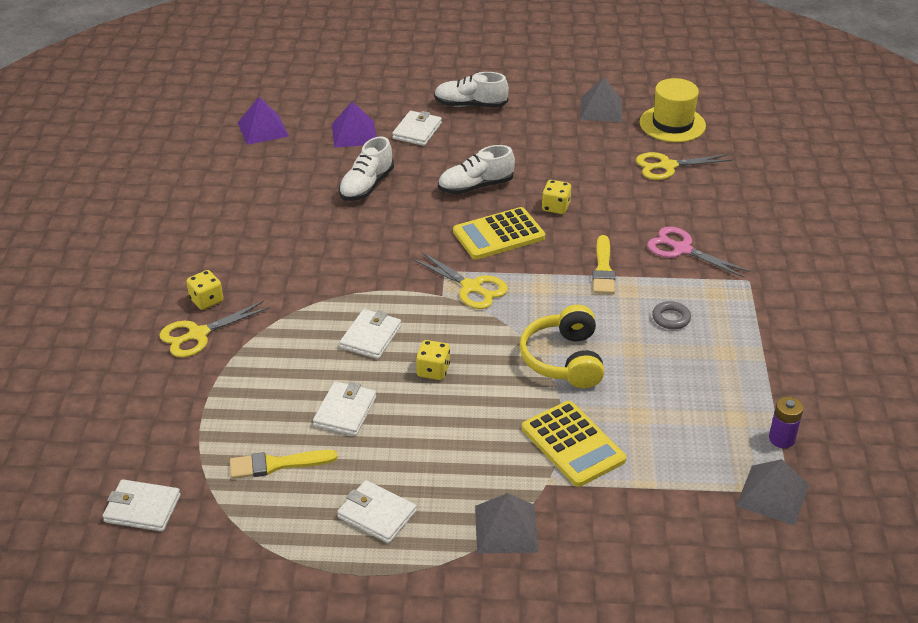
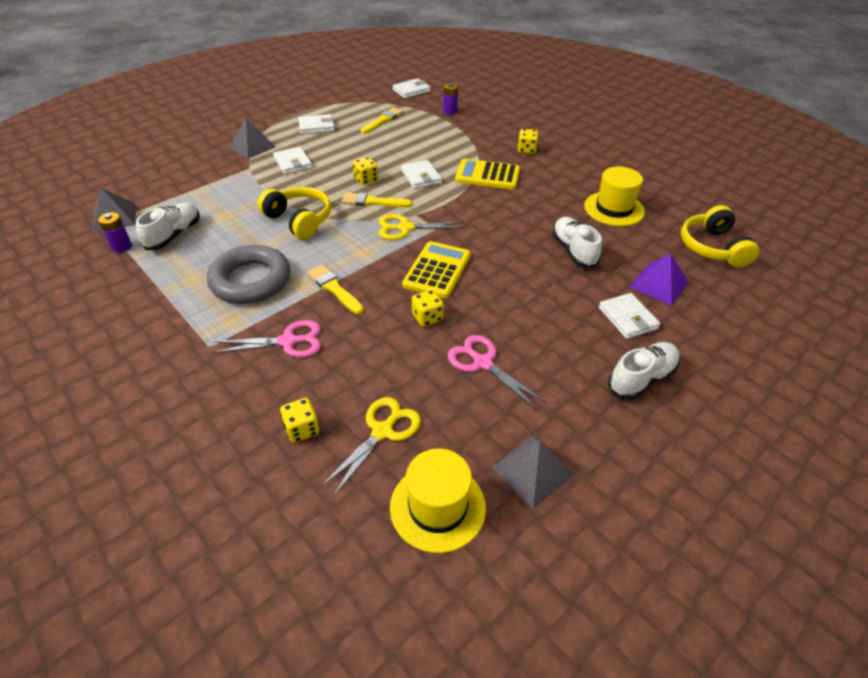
camera: 135 degrees right, 5 degrees up
(171, 421) = (450, 111): none -> purple battery
(198, 334) = (501, 138): yellow scissors -> none
(262, 129) = (713, 248): purple pyramid -> yellow headphones
(264, 195) = (614, 209): none -> yellow hat
(345, 411) = (383, 146): white wallet -> white wallet (293, 163)
(463, 336) = (373, 202): none -> yellow brush
(475, 186) = (507, 297): white shoe -> white shoe (174, 235)
(556, 162) = (483, 363): none -> pink scissors
(573, 444) = (251, 187): yellow calculator -> yellow calculator (487, 175)
(671, 318) = (251, 280): grey ring -> grey ring, size x2.43
(719, 193) = (302, 429): none -> yellow dice

